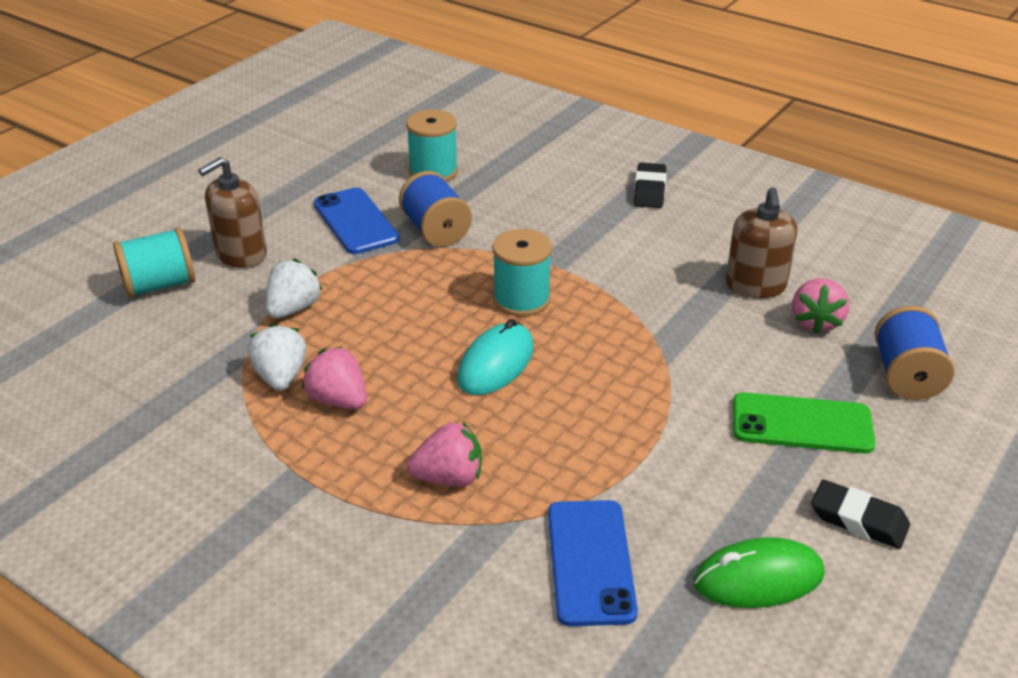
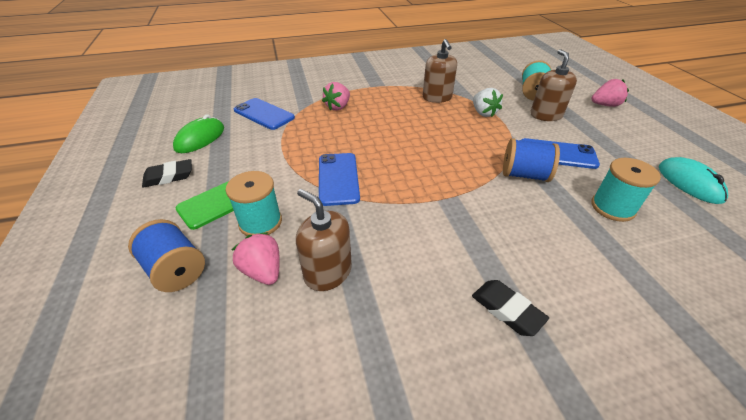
camera: 130 degrees right, 5 degrees up
(281, 377) = (437, 97): white strawberry -> brown soap dispenser
(338, 400) = (408, 103): pink strawberry -> pink strawberry (605, 105)
(496, 364) = (384, 141): turquoise mouse -> turquoise mouse (689, 183)
(521, 300) = (424, 171): turquoise spool -> turquoise spool (260, 222)
(630, 357) = (338, 178): none -> blue phone

